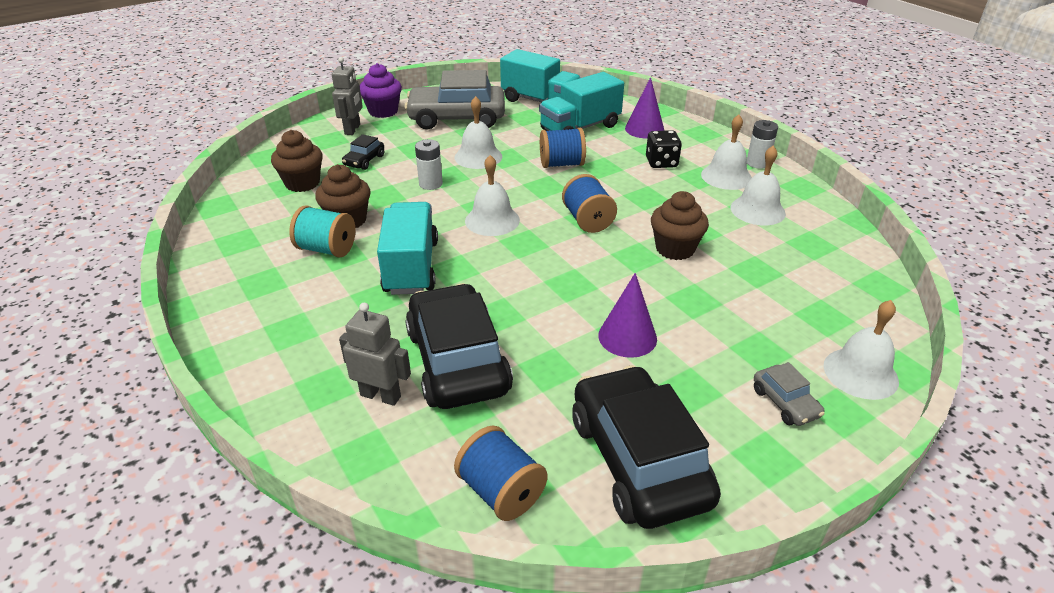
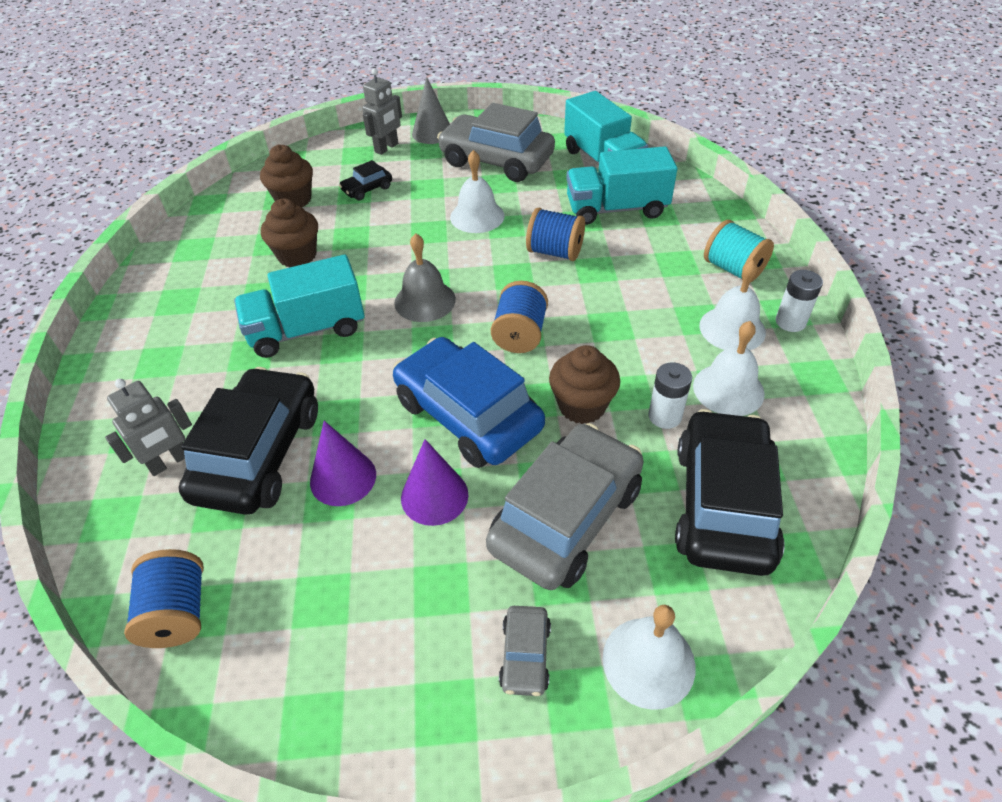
camera: 30 degrees right, 10 degrees up
(326, 249) = (254, 283): turquoise spool -> turquoise spool (733, 269)
(381, 395) = (169, 462): grey robot -> grey robot turned 90 degrees clockwise
(383, 111) = (432, 133): purple cupcake -> grey cone
(411, 267) = (307, 330): turquoise truck -> turquoise truck turned 135 degrees counterclockwise
(430, 184) = (404, 236): white battery -> white battery (664, 416)
(492, 220) = (425, 301): white bell -> grey bell
(600, 280) = (468, 415): none -> blue car
(638, 460) = (319, 644): black car -> black car (723, 504)
(644, 129) = (690, 231): purple cone -> purple cone (343, 478)
(661, 162) = (669, 284): black dice -> none
(730, 315) = (566, 517): none -> grey car

